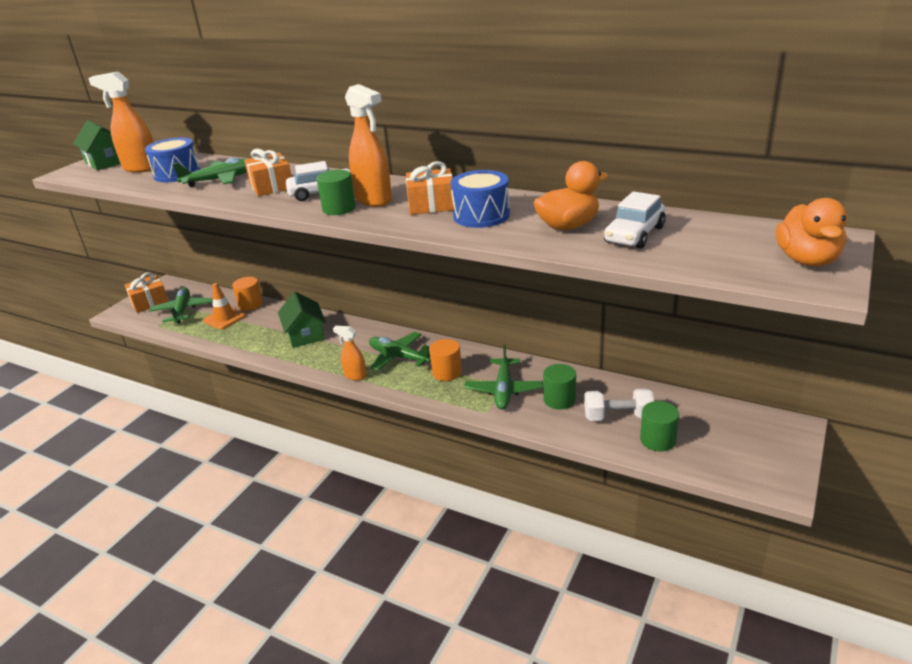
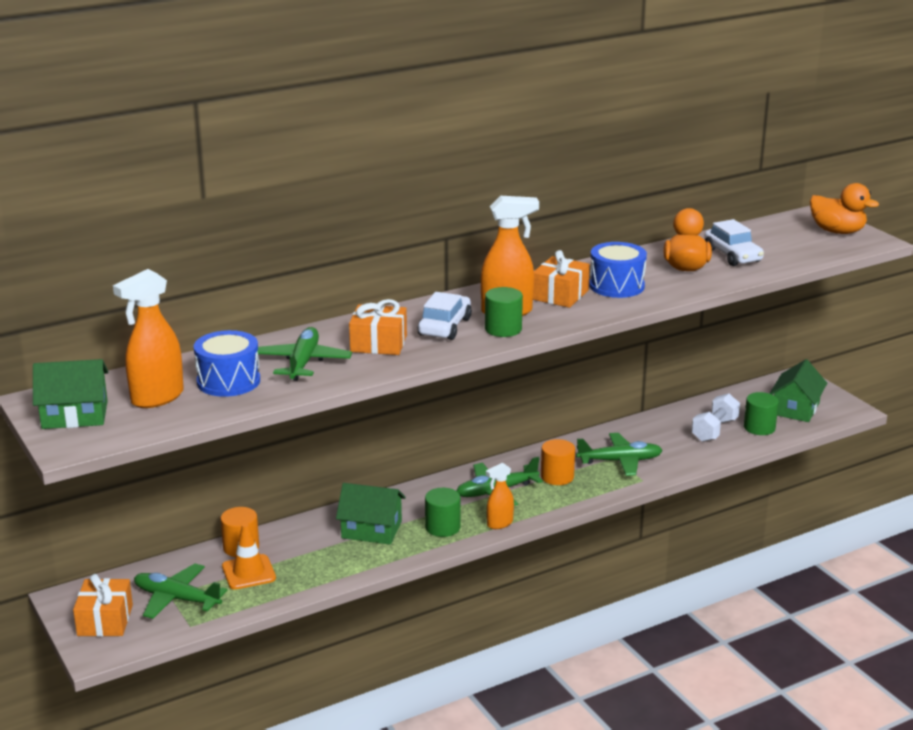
camera: 60 degrees left, 5 degrees down
(503, 390) = (620, 461): green plane -> green plane turned 45 degrees counterclockwise
(559, 399) = (664, 443): green cylinder -> green cylinder (442, 527)
(728, 448) = (795, 408): none -> green house

